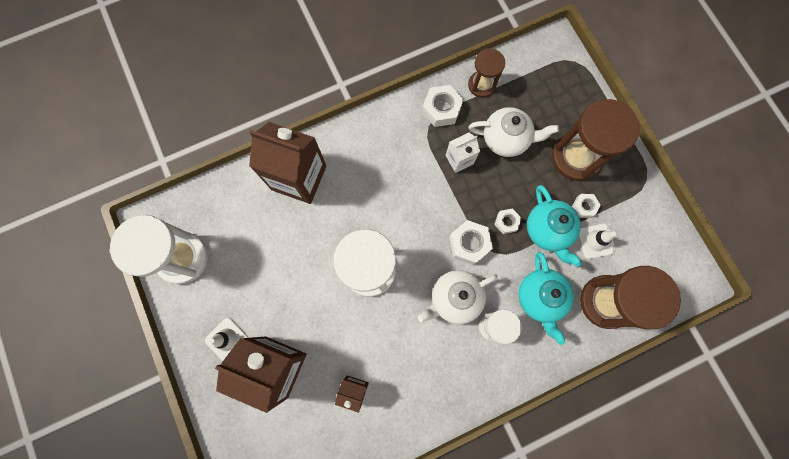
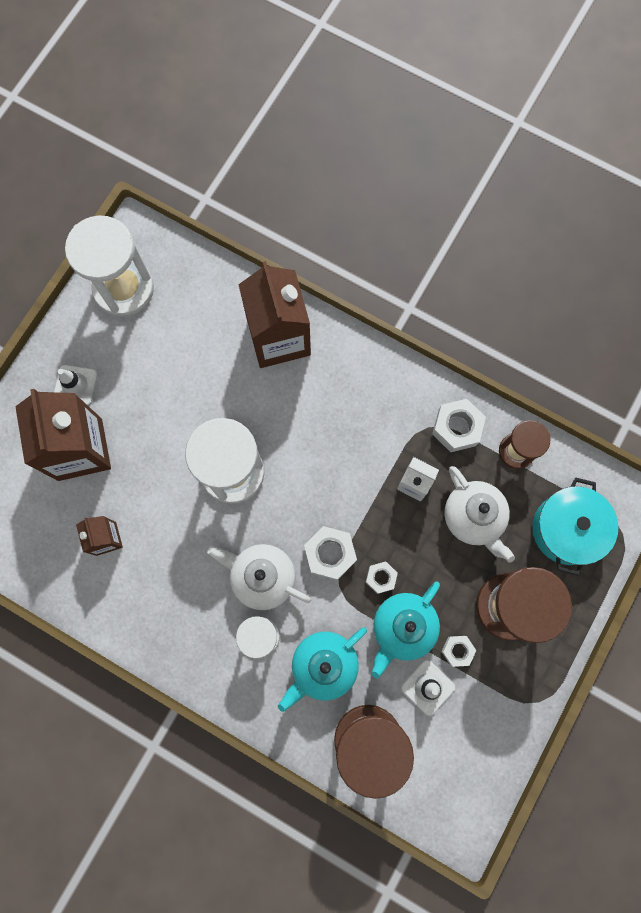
camera: 55 degrees right, 0 degrees up
(550, 90) = (567, 529): none -> turquoise pot

